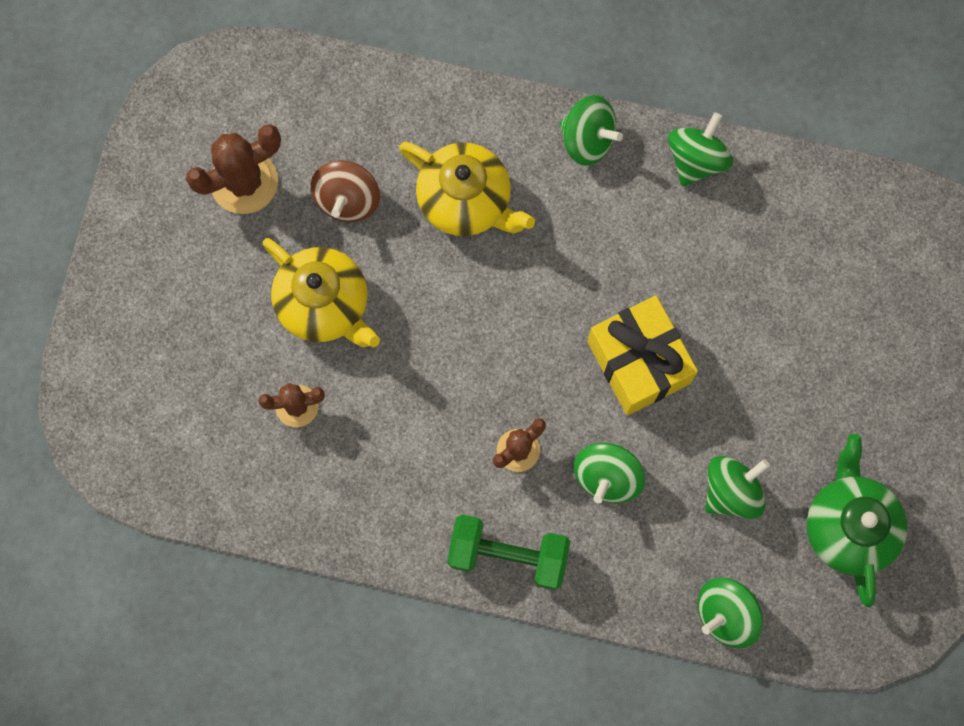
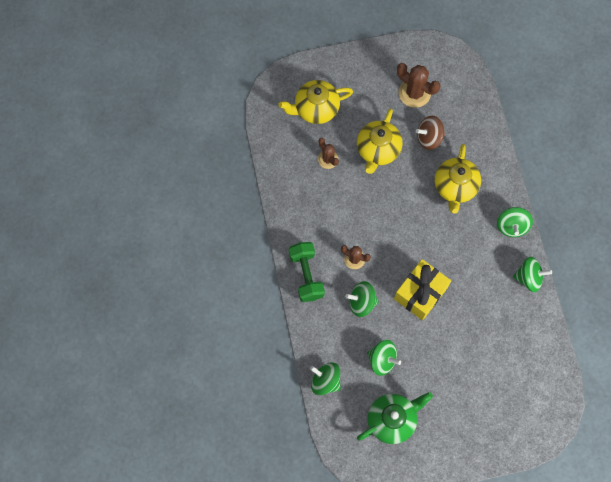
camera: 65 degrees right, 5 degrees down
(182, 380) = (315, 109): none -> yellow teapot

